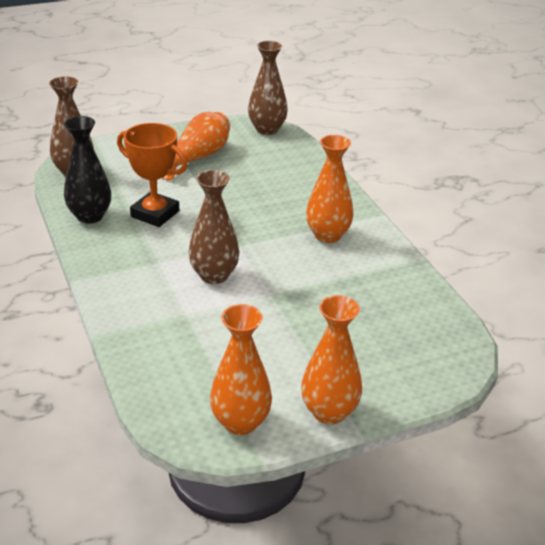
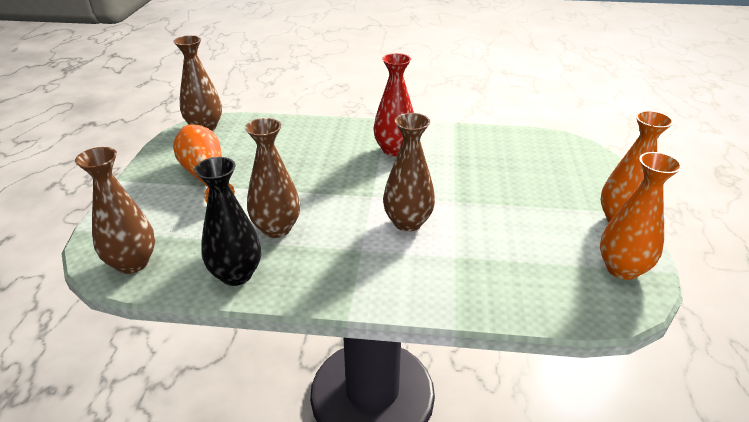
camera: 60 degrees left, 0 degrees up
(155, 214) = (276, 228): orange trophy -> brown vase
(327, 235) = (394, 150): orange vase -> red vase

